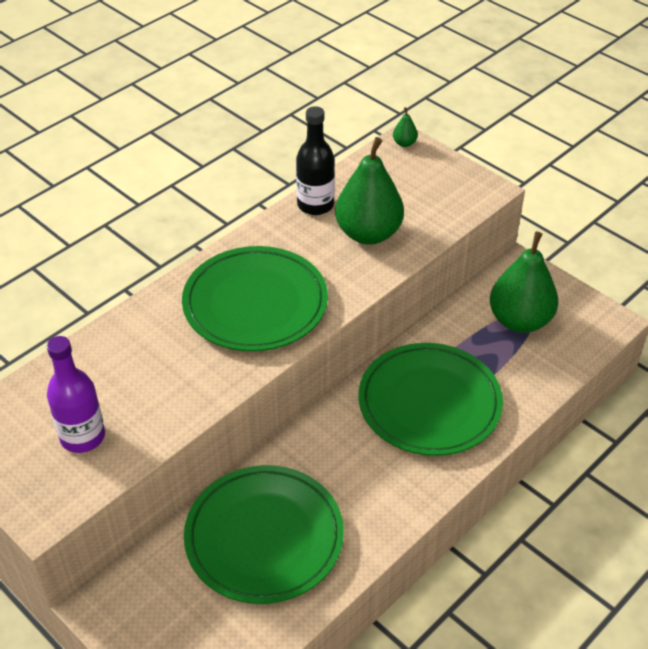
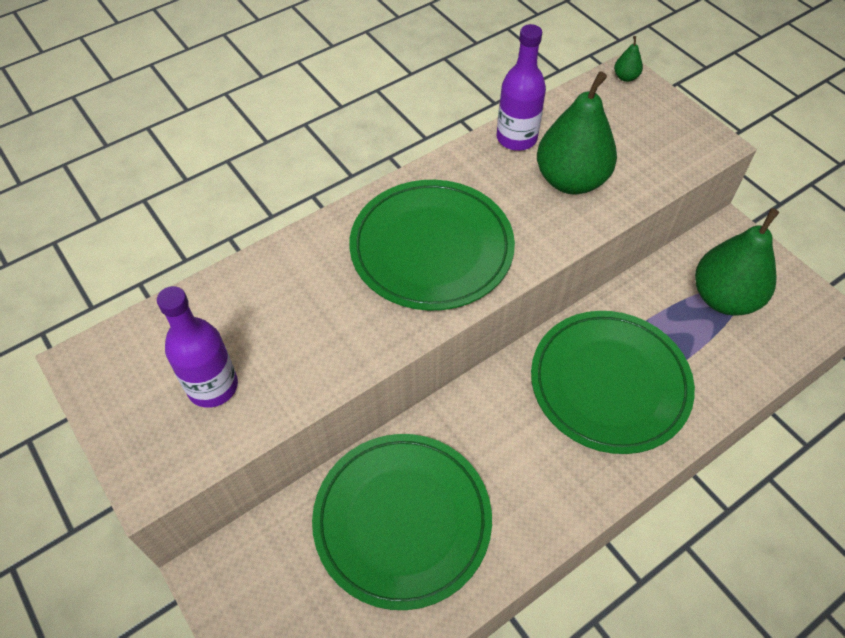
camera: 10 degrees right, 10 degrees up
(315, 205) = (516, 138): black bottle -> purple bottle

